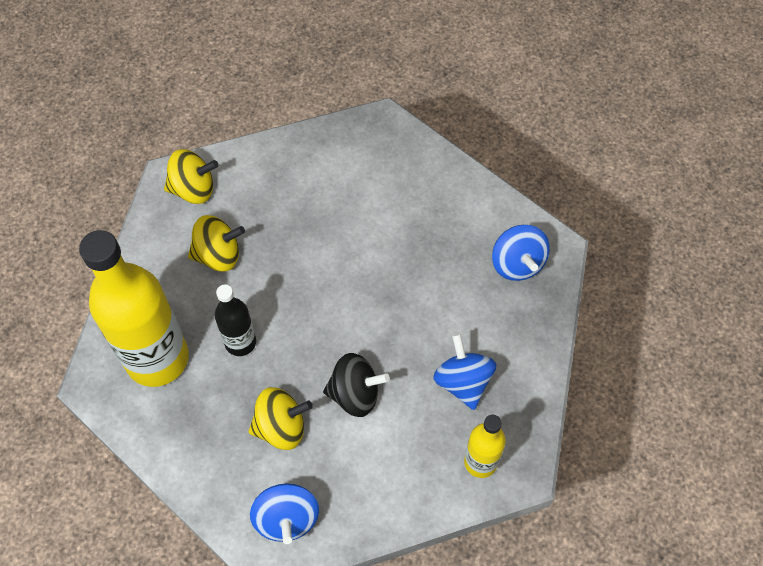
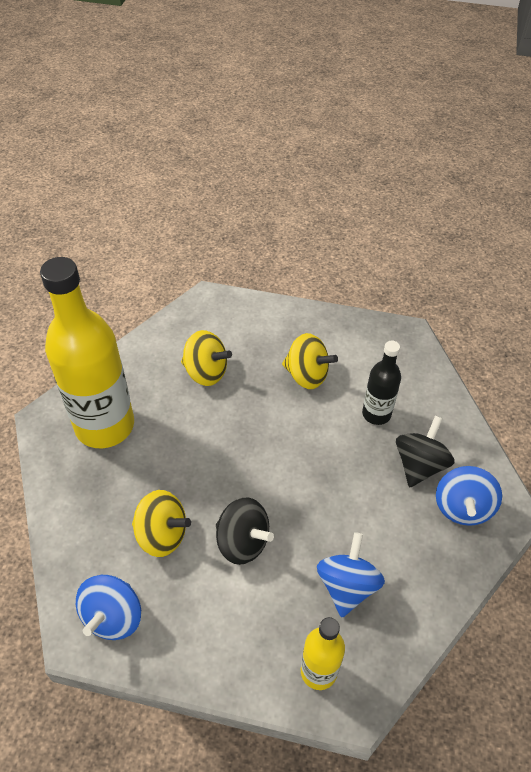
camera: 30 degrees right, 10 degrees down
(193, 189) = (220, 315): yellow spinning top -> yellow spinning top (307, 375)
(240, 342) = (177, 447): black bottle -> black bottle (376, 414)
(462, 244) = (419, 465): none -> black spinning top

